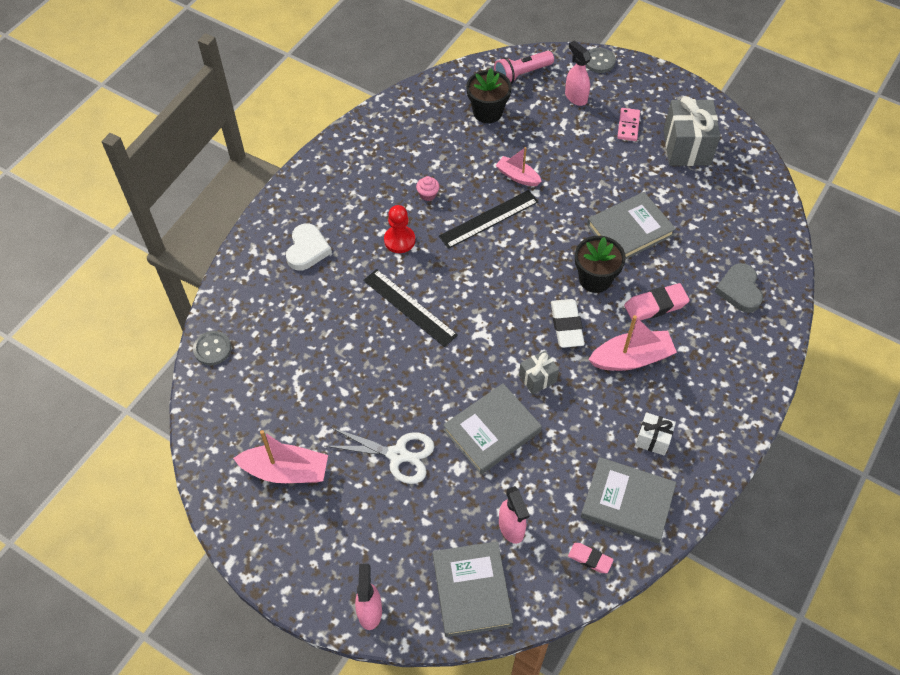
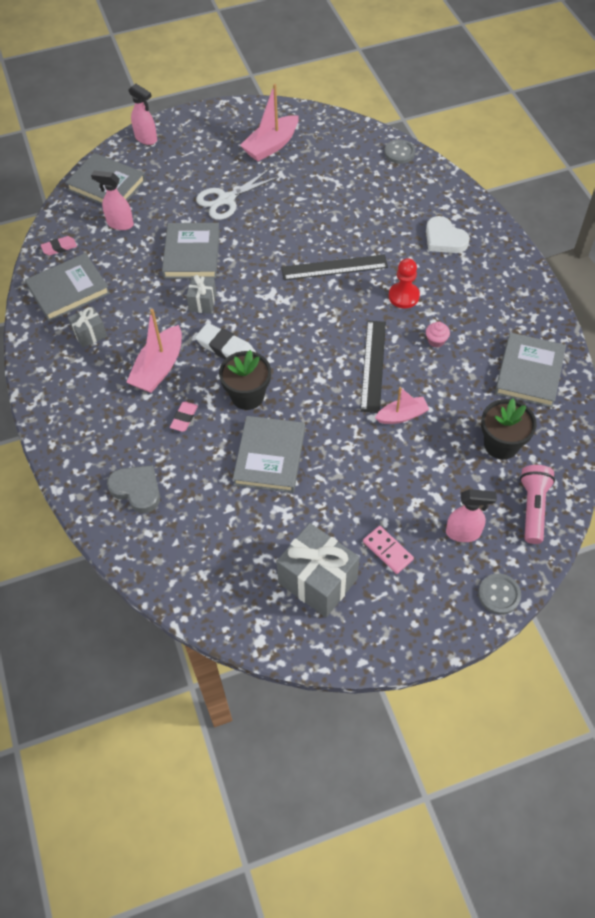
camera: 130 degrees right, 0 degrees up
(408, 127) = (529, 373): none -> grey book
(653, 439) = (90, 334): white gift -> grey gift
(655, 305) = (184, 418): pink eraser -> pink eraser, size x0.61

